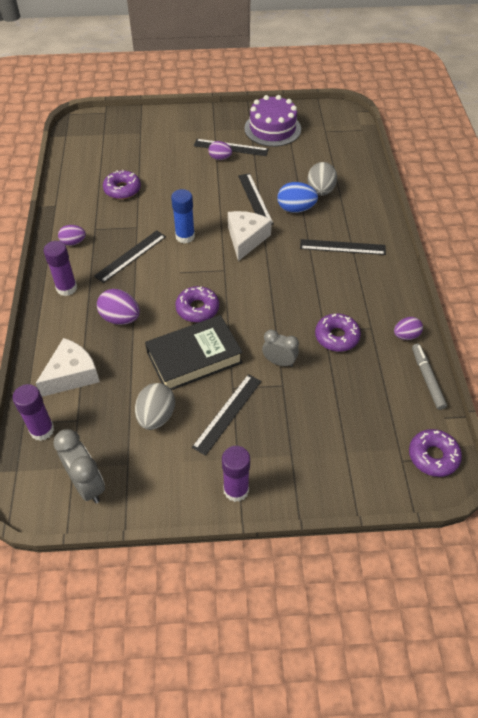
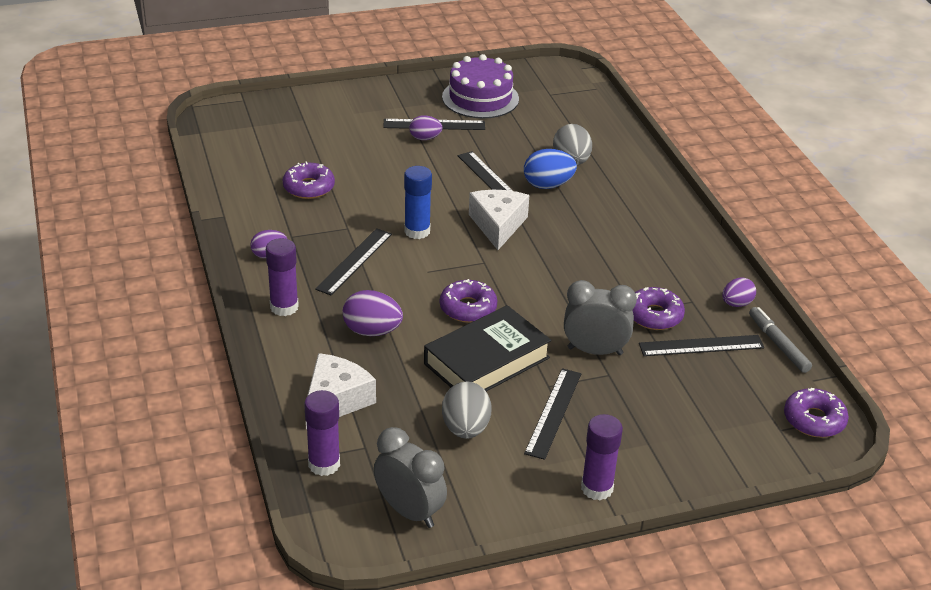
camera: 15 degrees left, 15 degrees down
(279, 362) = (595, 351): grey clock -> grey clock, size x1.50
(342, 247) = (623, 220): black ruler -> black ruler (701, 345)

